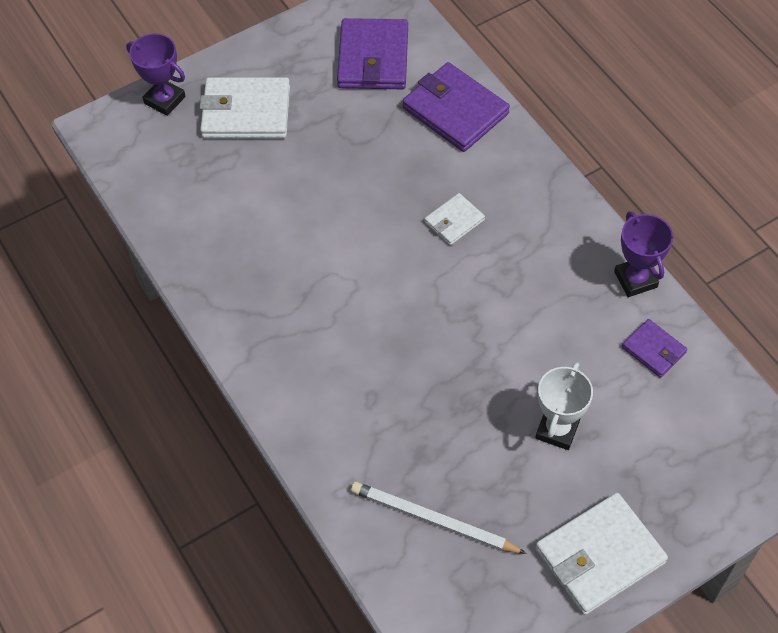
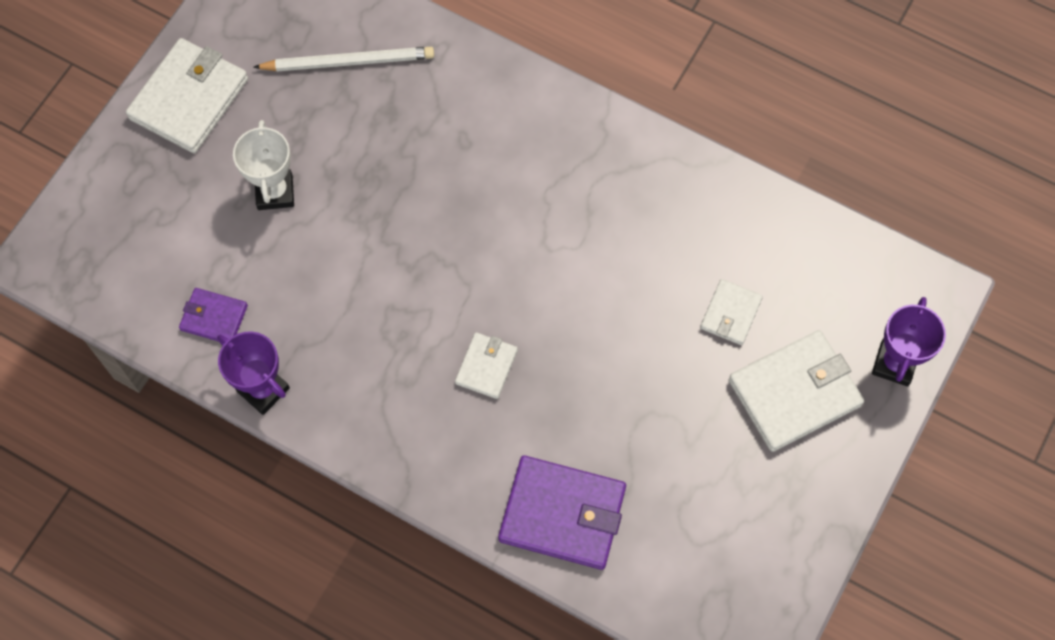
camera: 150 degrees right, 10 degrees up
(164, 100) = (894, 363): purple trophy -> purple trophy turned 75 degrees counterclockwise
(251, 178) = (730, 313): none -> white wallet
(373, 58) = (701, 543): purple wallet -> none

